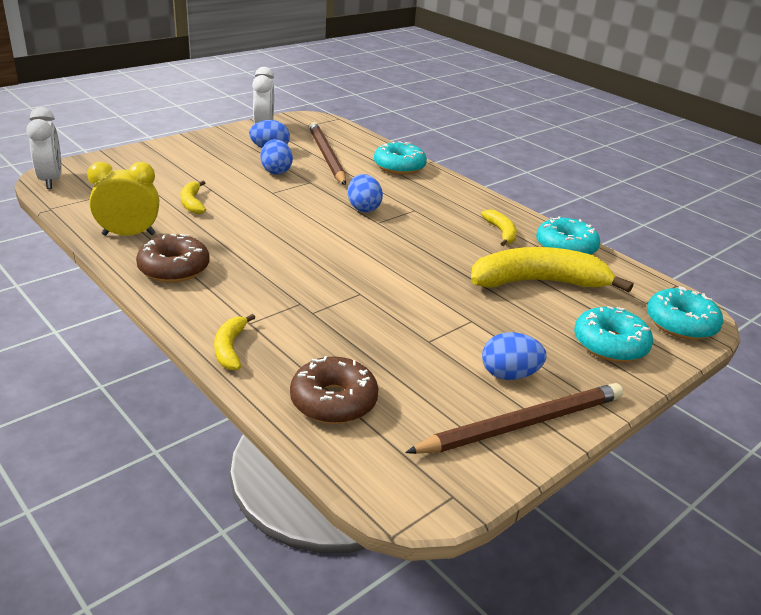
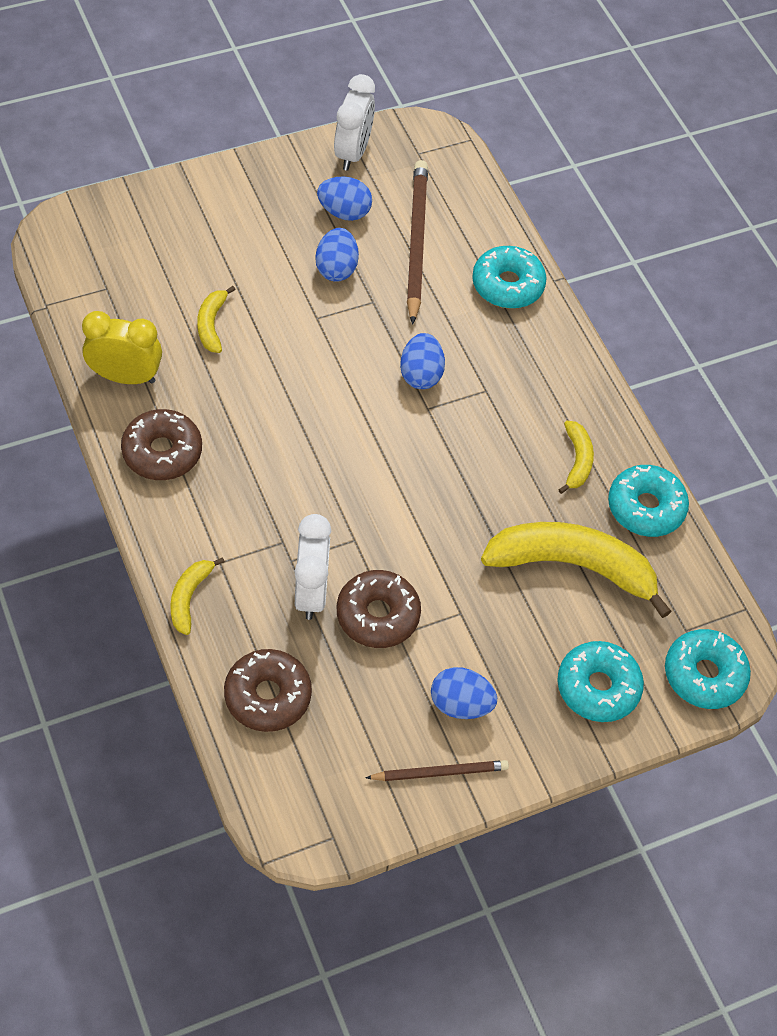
camera: 15 degrees right, 25 degrees up
(51, 180) = (54, 243): white clock -> white clock (311, 592)
(404, 332) = (377, 615): none -> brown donut
(522, 424) = (440, 772): brown pencil -> brown pencil, size x0.57

